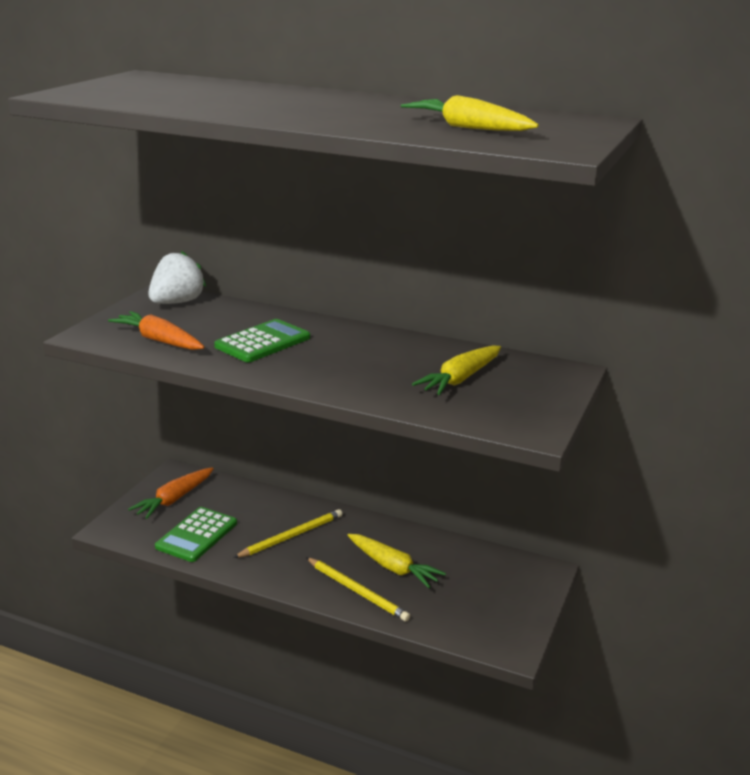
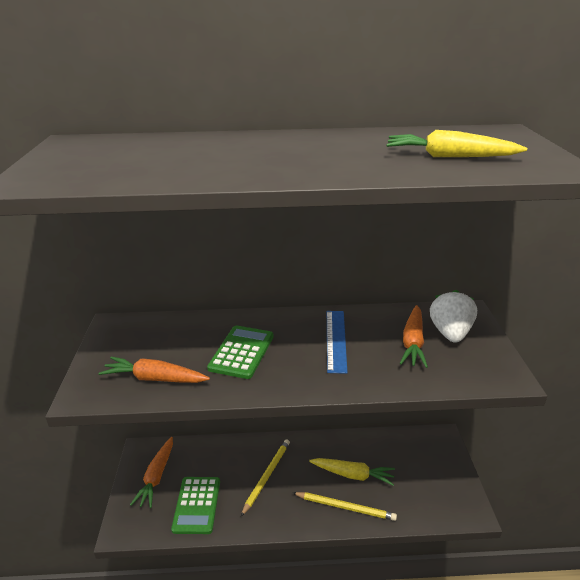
camera: 25 degrees left, 5 degrees up
(177, 302) = (135, 330): white strawberry -> white strawberry (450, 333)
(374, 356) = (336, 340): none -> blue ruler
(460, 379) = (413, 342): yellow carrot -> orange carrot

